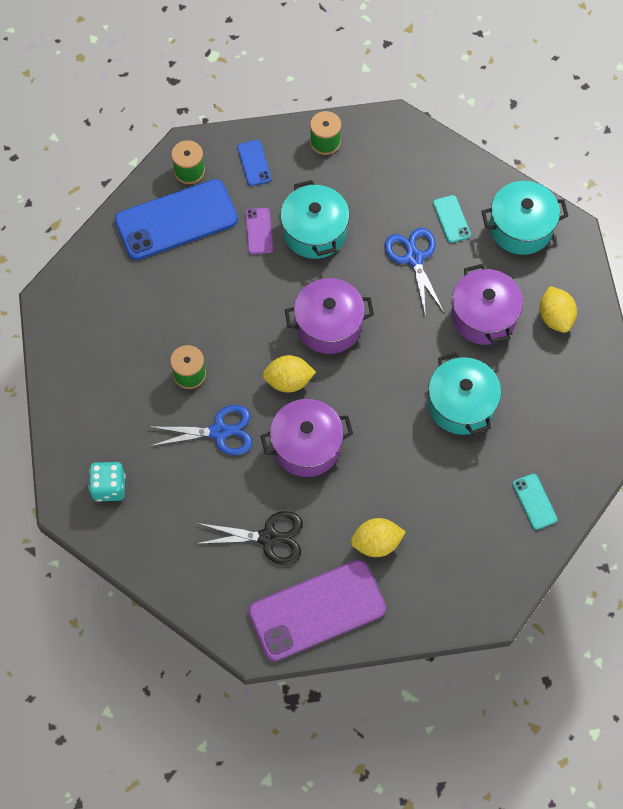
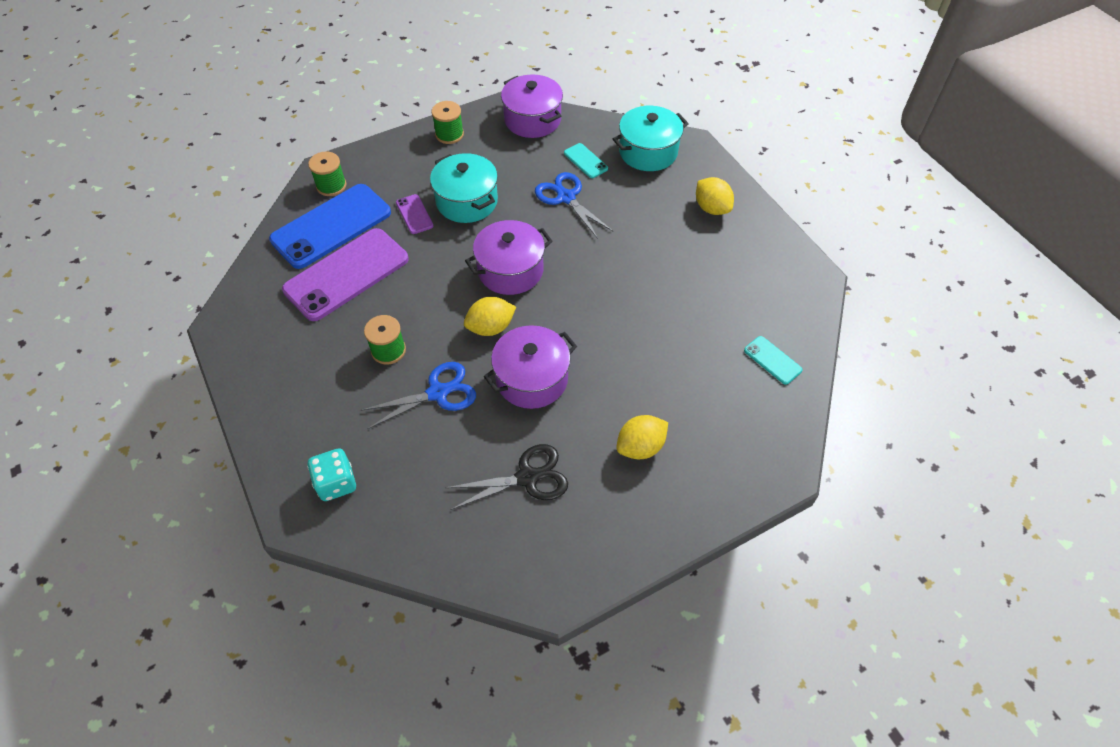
camera: 20 degrees left, 10 degrees down
(254, 163) = (390, 165): blue phone -> none
(317, 610) = (608, 534): purple phone -> purple phone (346, 274)
(461, 404) = (663, 299): turquoise pot -> none
(483, 316) = (649, 224): purple pot -> purple pot (532, 120)

